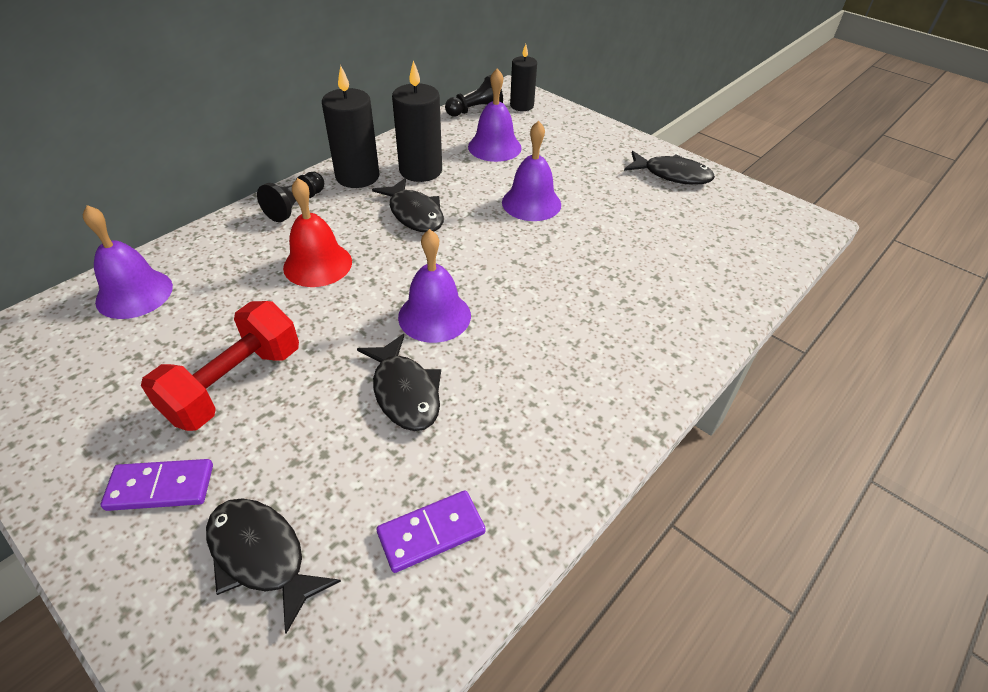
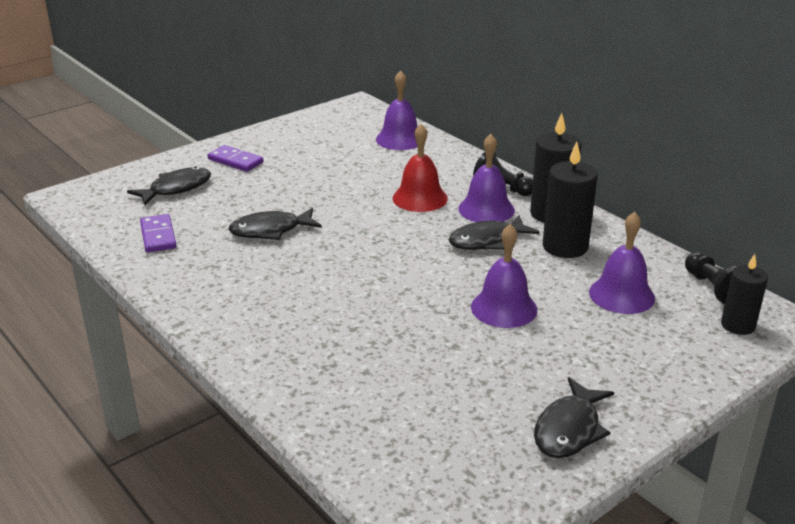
camera: 100 degrees right, 15 degrees down
(161, 487) = (235, 161): purple domino -> purple domino turned 60 degrees counterclockwise
(234, 384) = (303, 175): red dumbbell -> none
(434, 316) = (344, 245): purple bell -> purple bell (486, 209)

